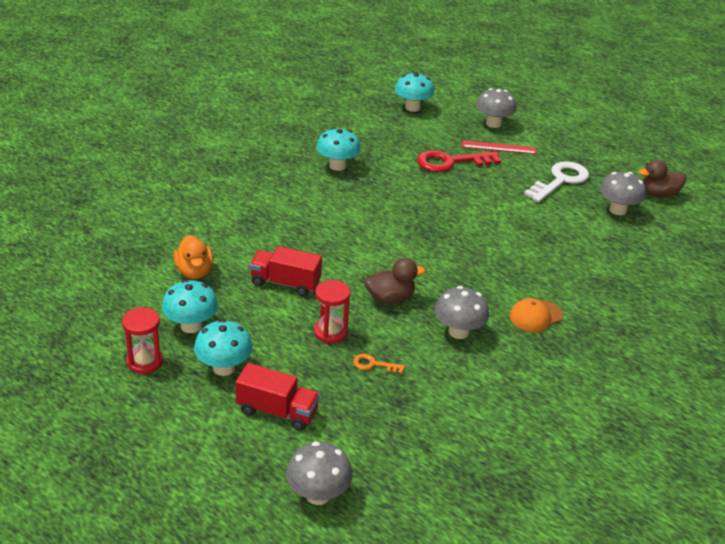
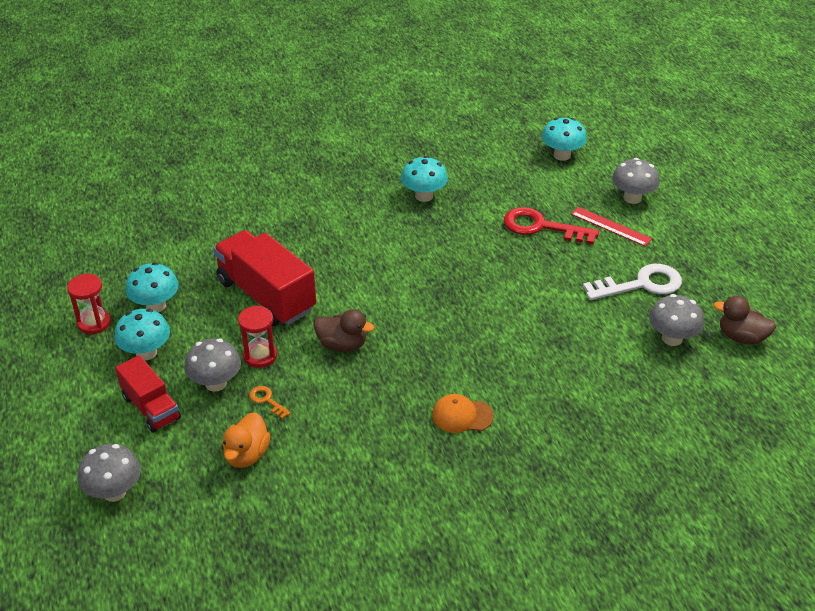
camera: 35 degrees right, 5 degrees up
(194, 272) = (203, 258): orange duck -> orange duck (247, 455)
(285, 283) = (266, 296): red truck -> red truck, size x1.68
(458, 332) = (372, 401): grey mushroom -> grey mushroom (216, 383)

